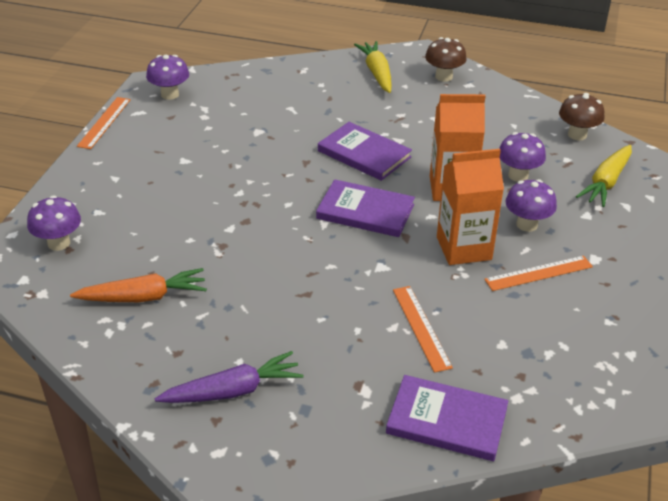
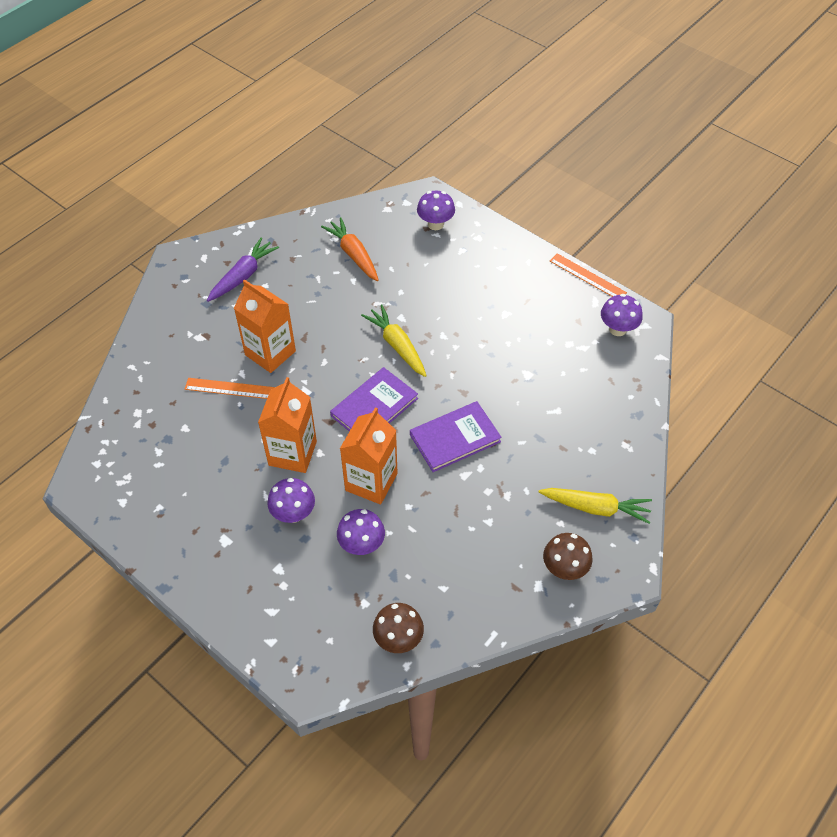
camera: 115 degrees right, 15 degrees up
(144, 297) = (353, 254): orange carrot -> orange carrot turned 135 degrees clockwise
(233, 391) = (243, 275): purple carrot -> purple carrot turned 150 degrees counterclockwise
(347, 313) = (270, 353): none -> orange carton
(447, 421) = (148, 367): purple book -> none
(539, 273) = (234, 489): orange ruler -> none
(606, 183) = (311, 615): yellow carrot -> yellow carrot (397, 345)

